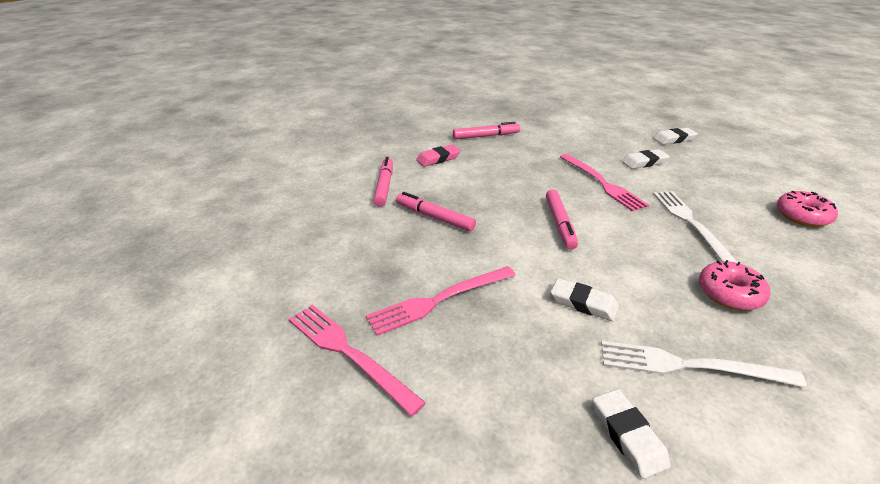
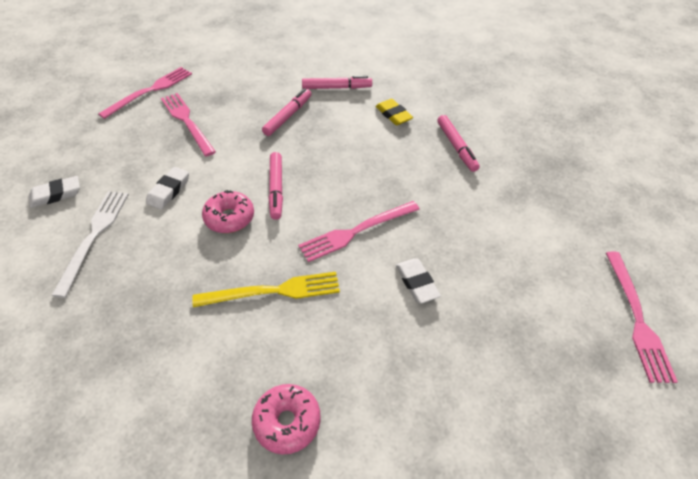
camera: 85 degrees right, 15 degrees up
(438, 159) = (393, 115): pink eraser -> yellow eraser
(560, 224) = (276, 189): pink marker -> pink marker turned 90 degrees counterclockwise
(634, 105) = (636, 318): none -> pink fork
(674, 139) = (504, 339): white eraser -> none
(691, 223) = (273, 291): white fork -> yellow fork
(729, 293) = (160, 287): pink donut -> pink donut (229, 218)

